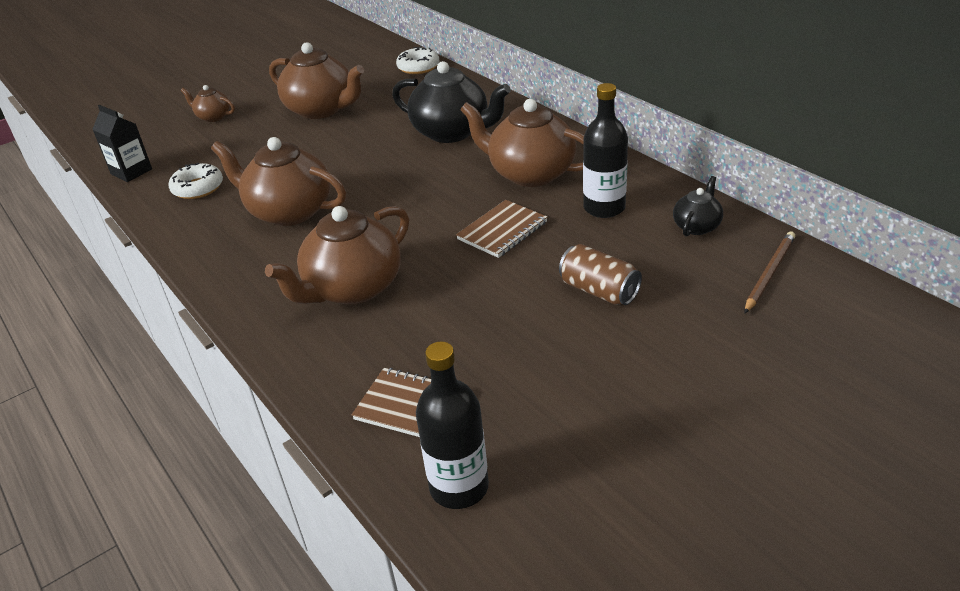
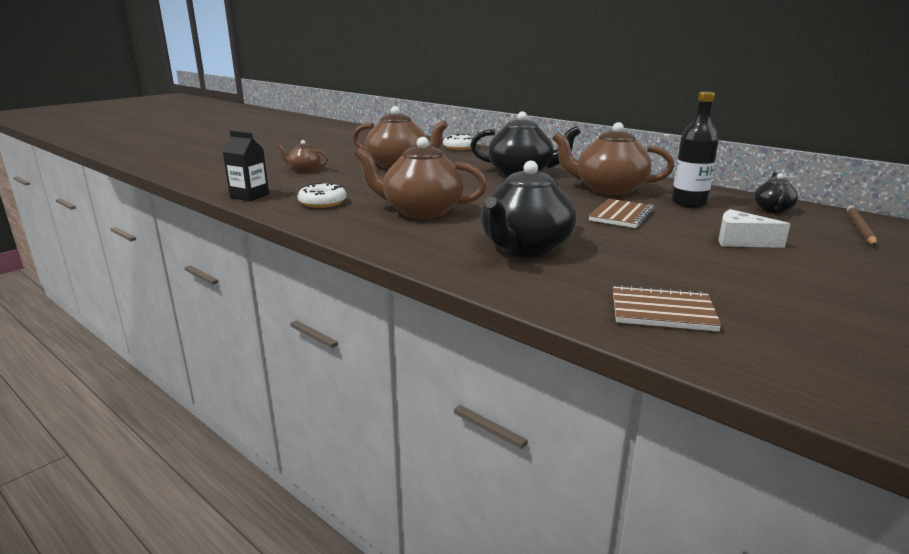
camera: 15 degrees left, 15 degrees down
(352, 288) = (525, 248): brown teapot -> black teapot
(459, 487) = (773, 359): black bottle -> none
(599, 291) = (741, 241): brown can -> white cheese

